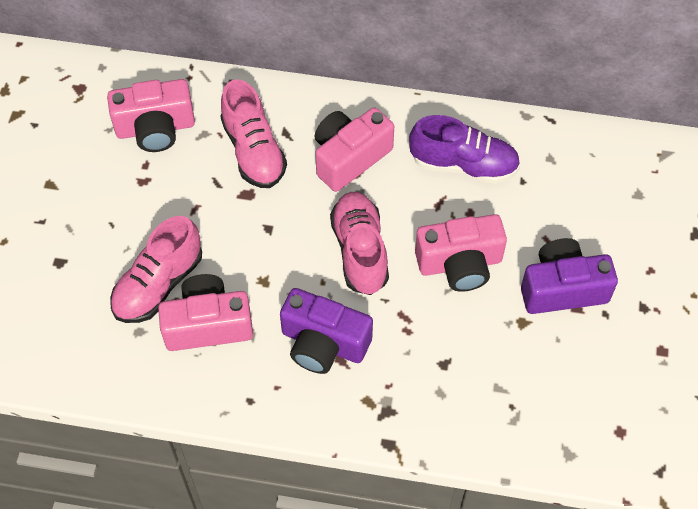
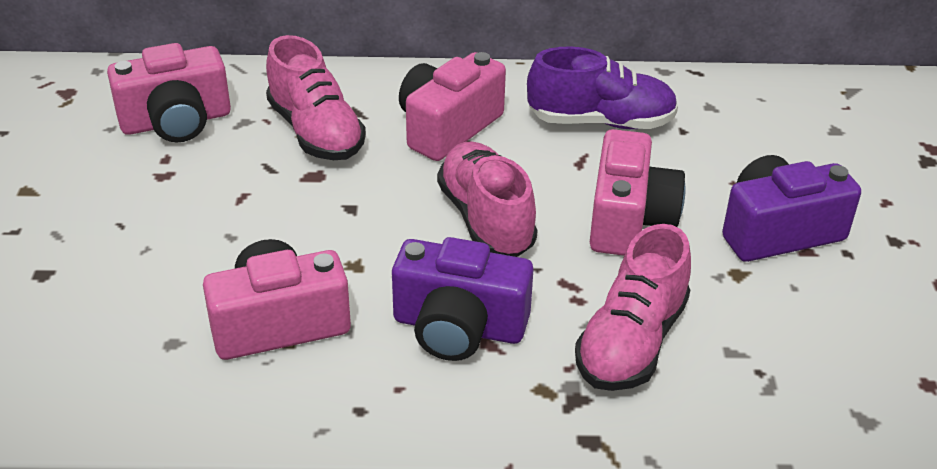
camera: 10 degrees left, 20 degrees down
(158, 284) = (197, 284): pink shoe -> pink shoe (631, 342)
(460, 264) = (629, 219): pink camera -> pink camera turned 60 degrees counterclockwise

